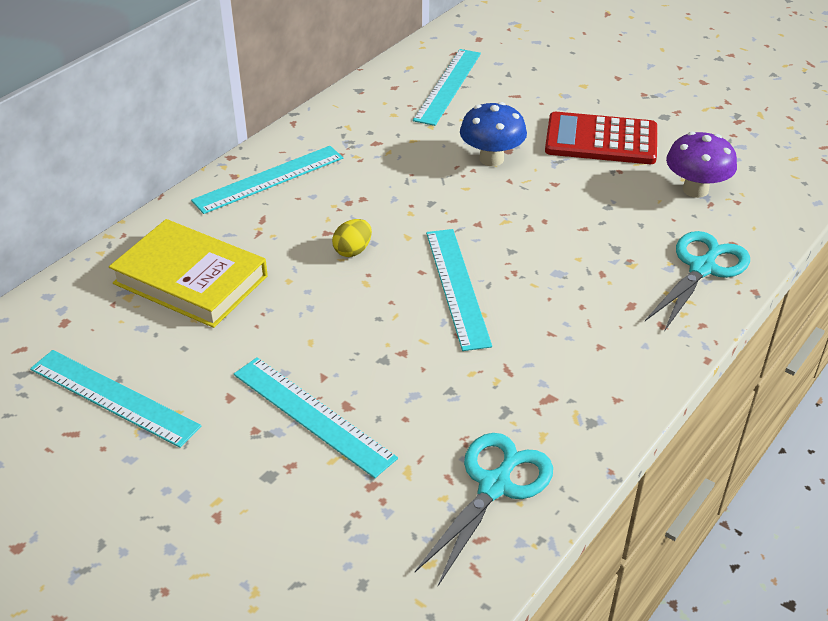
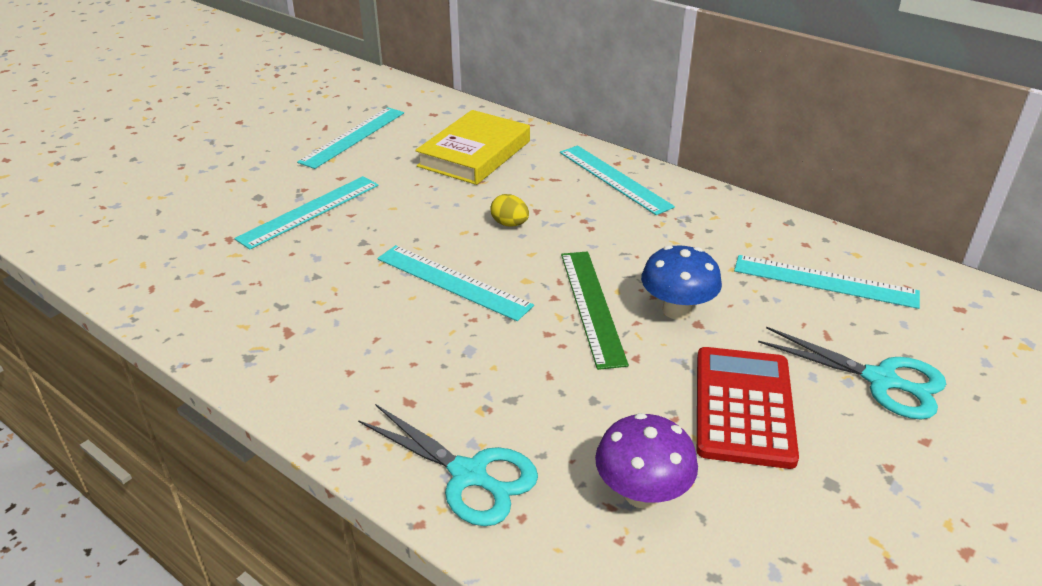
camera: 90 degrees right, 5 degrees down
(457, 287) = (452, 282): turquoise ruler -> turquoise ruler turned 45 degrees clockwise
(489, 202) = (592, 306): none -> green ruler
(495, 486) = (199, 296): turquoise scissors -> turquoise scissors (881, 380)

